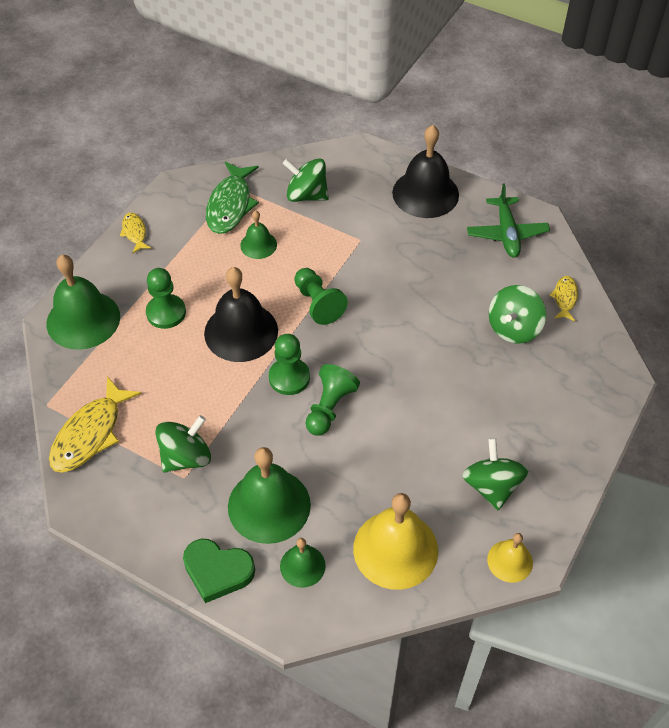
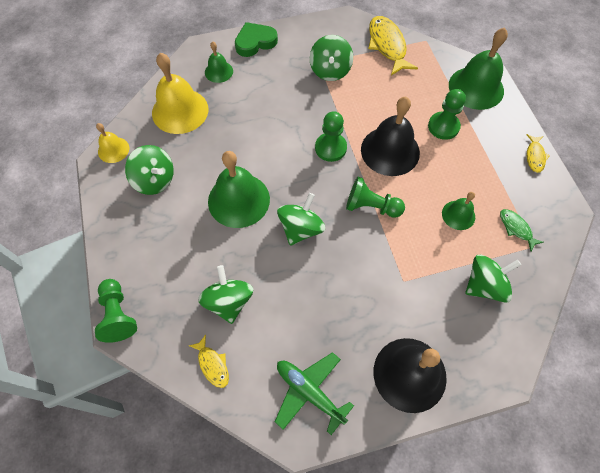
camera: 135 degrees right, 10 degrees up
(135, 233) = (534, 156): yellow fish -> yellow fish turned 75 degrees clockwise
(230, 205) = (516, 228): green fish -> green fish, size x0.53
(269, 505) = (264, 82): green bell -> green bell (239, 200)
(329, 408) = (289, 150): green pawn -> green pawn (118, 315)
(397, 333) = (301, 228): none -> green spinning top

